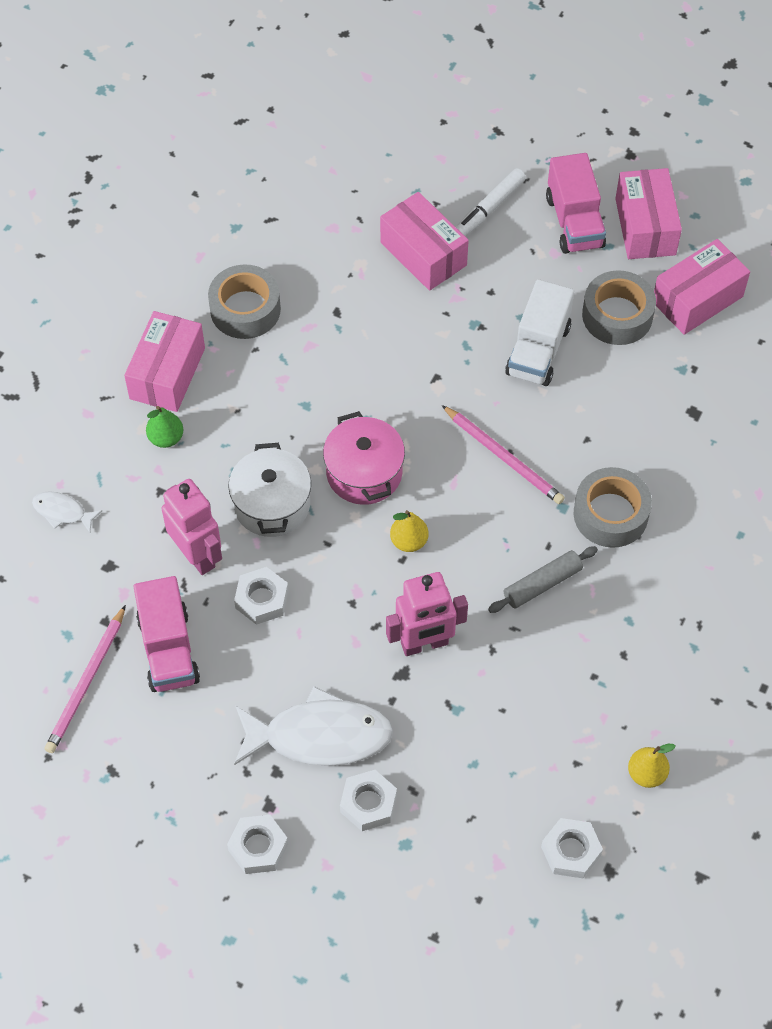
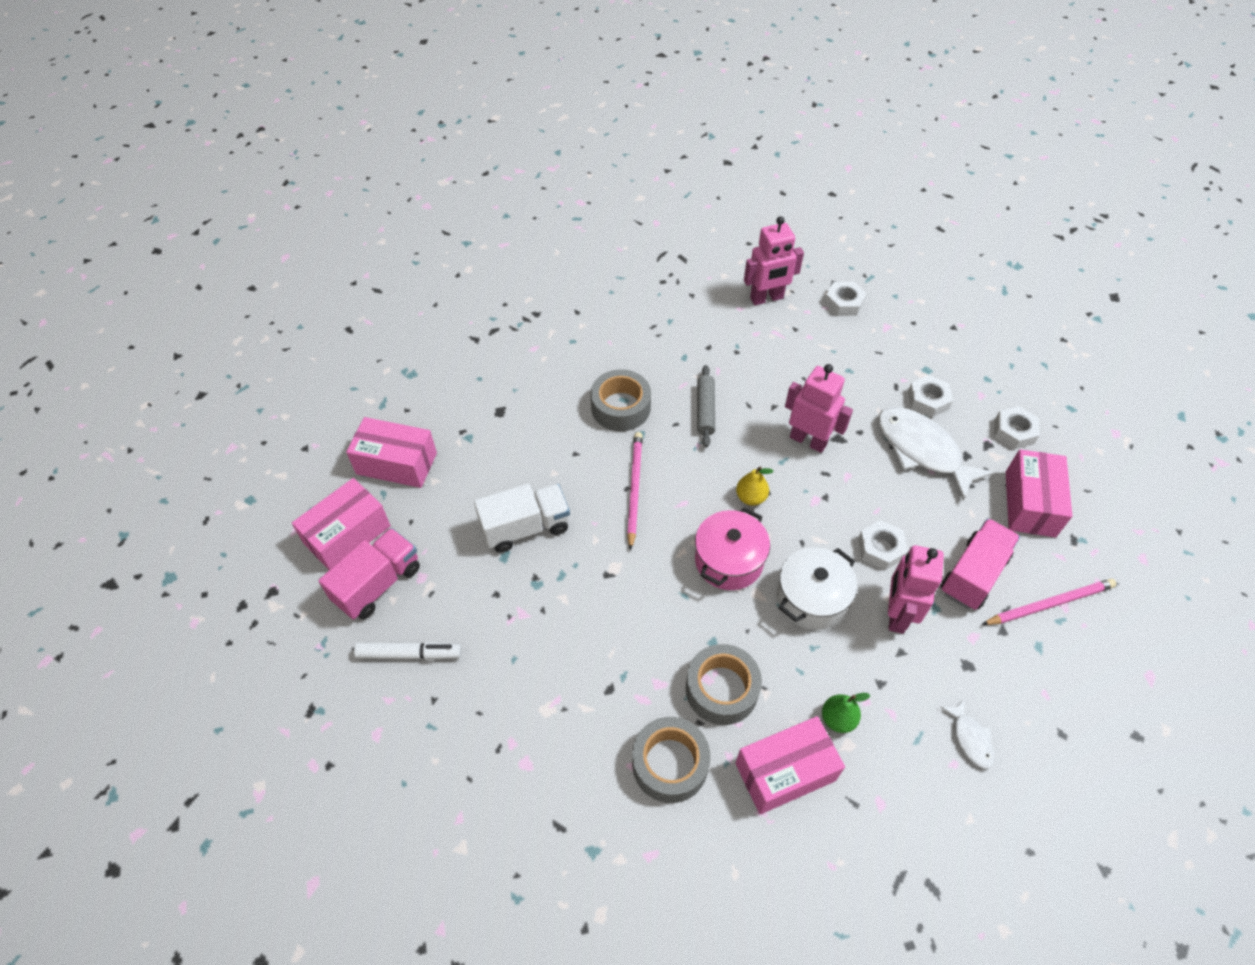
camera: 130 degrees left, 5 degrees down
(423, 254) = (497, 669): pink box -> pink box (1030, 504)
(542, 584) = (705, 410): grey rolling pin -> grey rolling pin turned 75 degrees clockwise
(617, 315) = (451, 500): grey tape -> grey tape (721, 689)
(646, 774) = (766, 298): yellow pear -> pink robot

